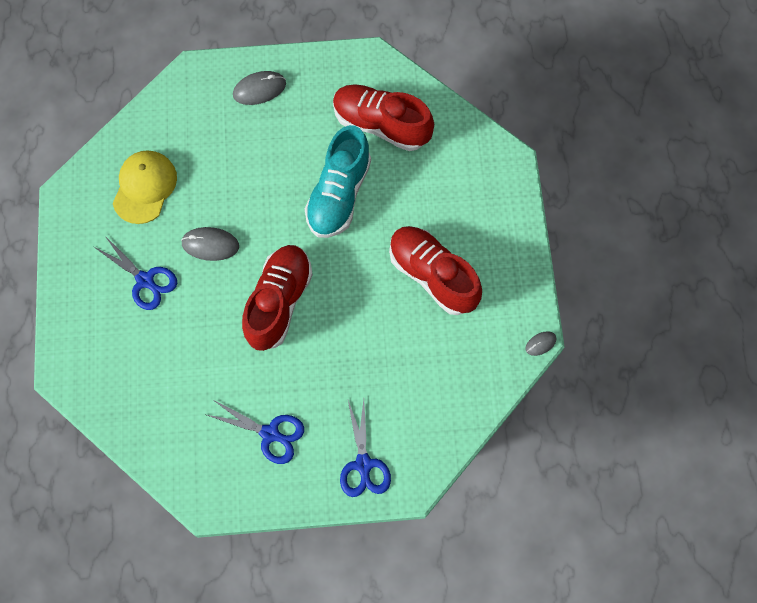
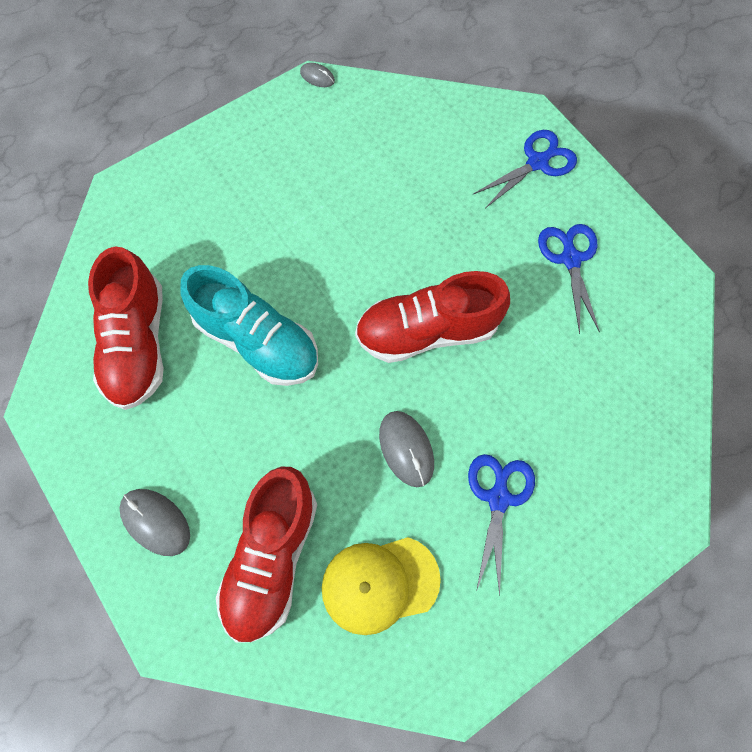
camera: 120 degrees left, 0 degrees up
(339, 195) = (257, 340): turquoise shoe -> turquoise shoe turned 45 degrees clockwise
(432, 275) = (301, 198): red shoe -> red shoe (272, 557)

